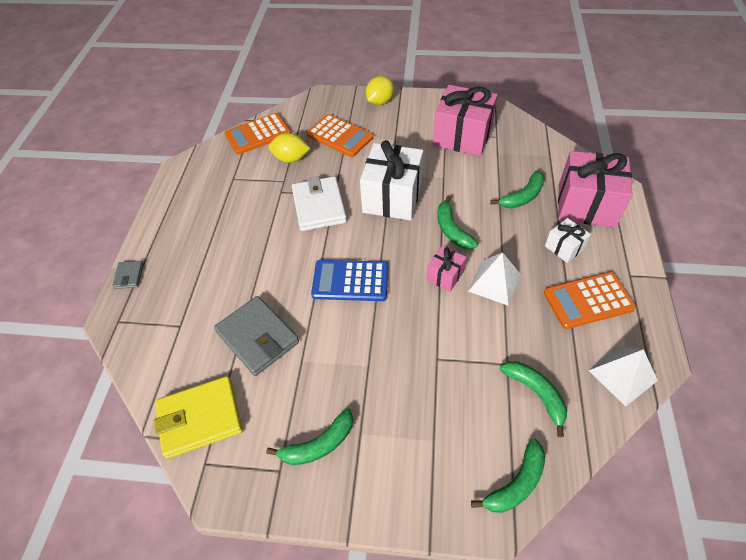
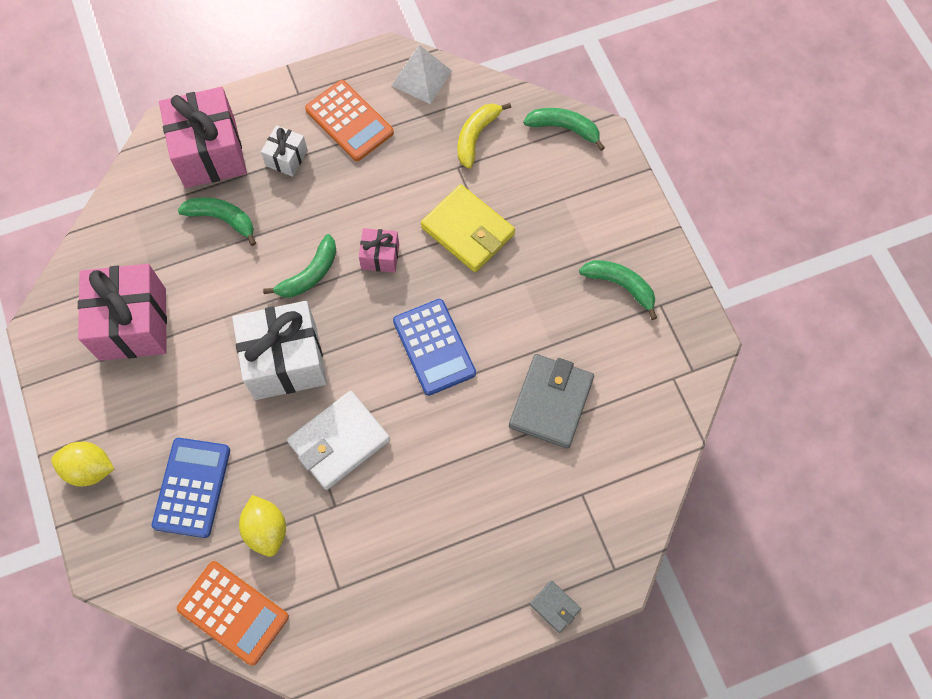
camera: 120 degrees left, 15 degrees up
(129, 276) = (555, 606): grey wallet -> grey wallet turned 75 degrees clockwise
(200, 418) = (660, 402): yellow wallet -> yellow wallet (468, 231)
(339, 136) = (192, 487): orange calculator -> blue calculator
(494, 282) = (366, 207): white pyramid -> none
(536, 394) = (476, 136): green banana -> yellow banana

